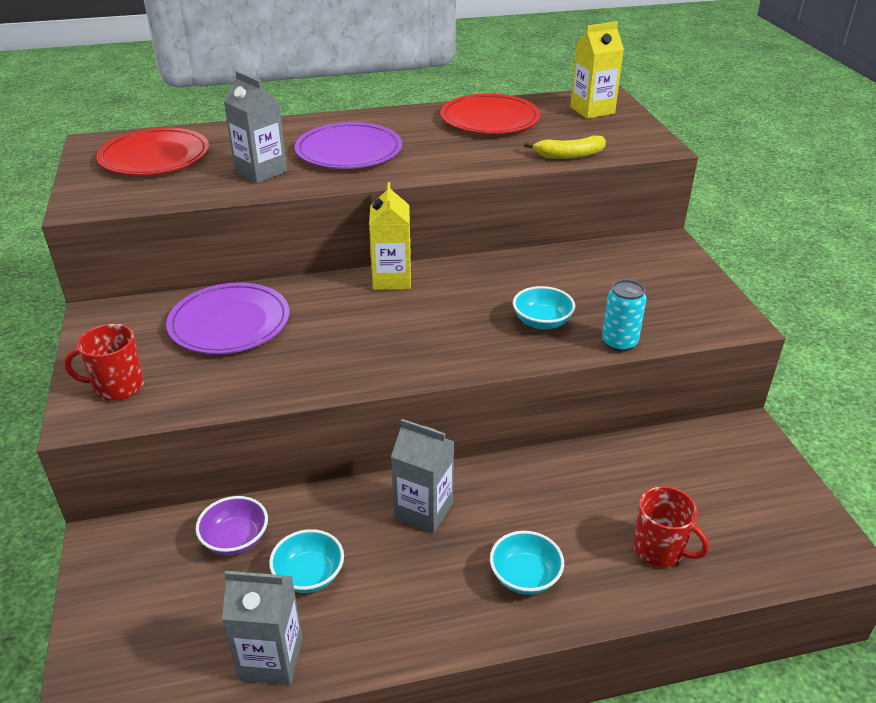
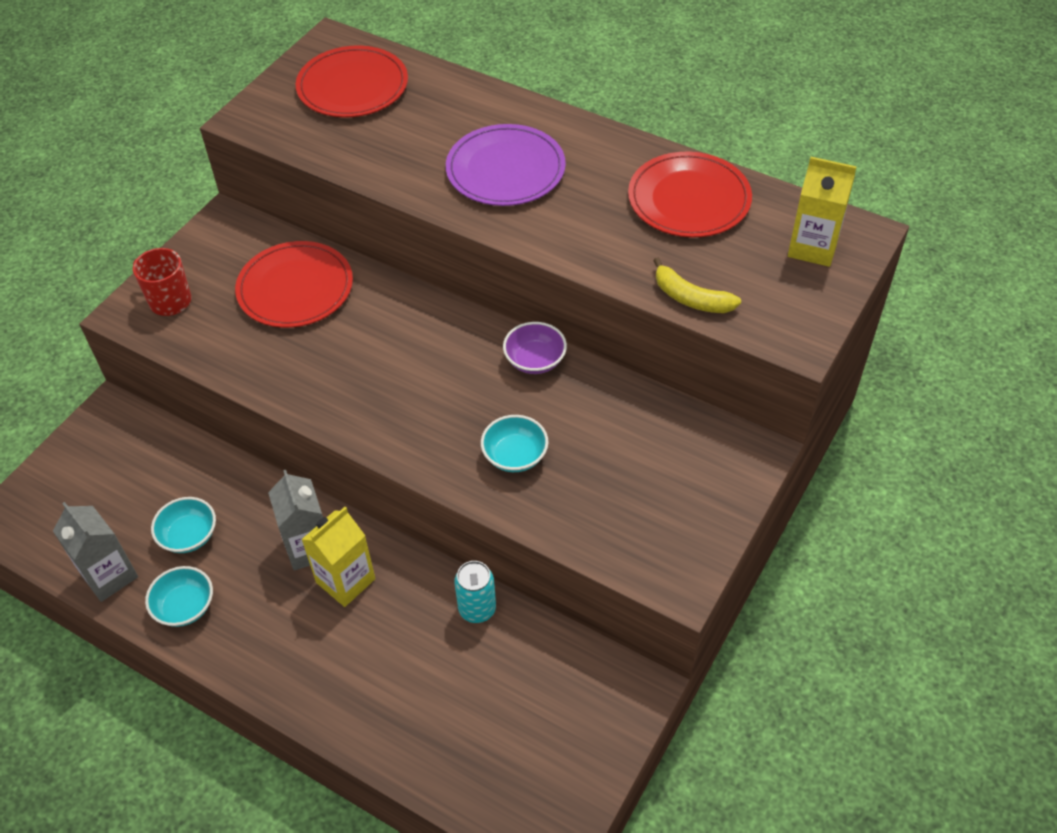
camera: 45 degrees right, 15 degrees up
(229, 323) = (295, 288): purple plate -> red plate
(235, 539) = (178, 472): purple bowl -> purple bowl (535, 360)
(261, 171) = (406, 155): grey carton -> none
(392, 279) = (458, 324): yellow carton -> yellow carton (345, 580)
(525, 576) = (309, 654): turquoise bowl -> turquoise bowl (185, 606)
(619, 343) = (546, 524): turquoise can -> turquoise can (477, 609)
(659, 549) = (423, 717): red mug -> none

